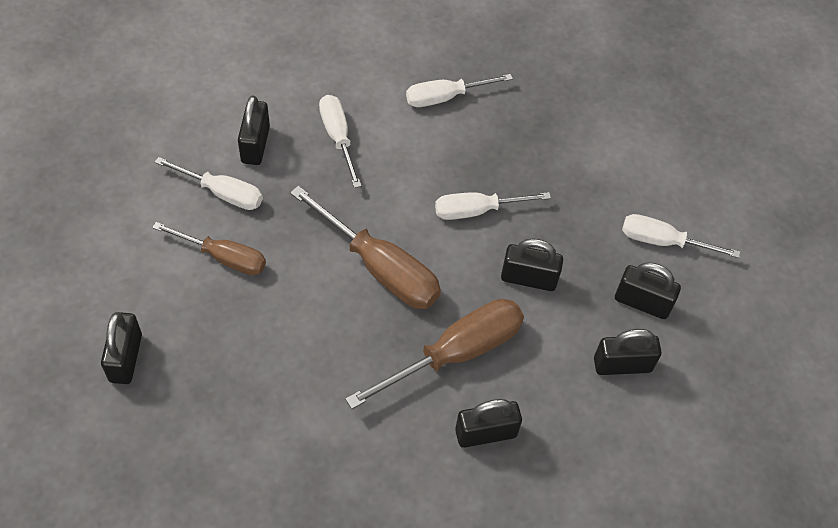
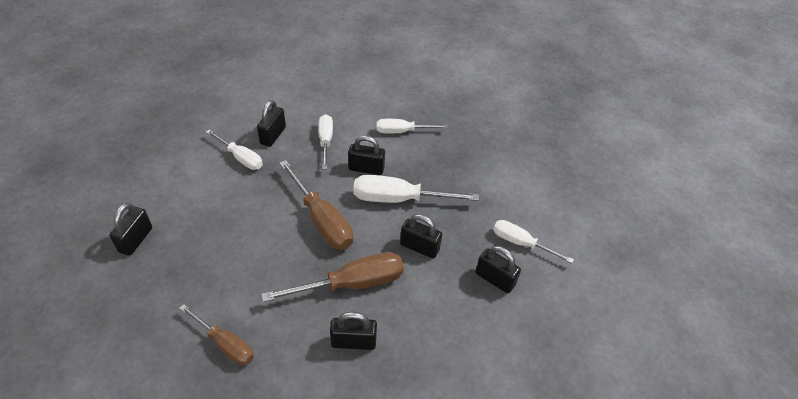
camera: 15 degrees right, 10 degrees down
(224, 257) = (225, 194): brown screwdriver -> brown screwdriver (225, 344)
(477, 210) = (399, 199): white screwdriver -> white screwdriver, size x1.57
(622, 365) = (468, 317): black padlock -> black padlock (366, 169)

